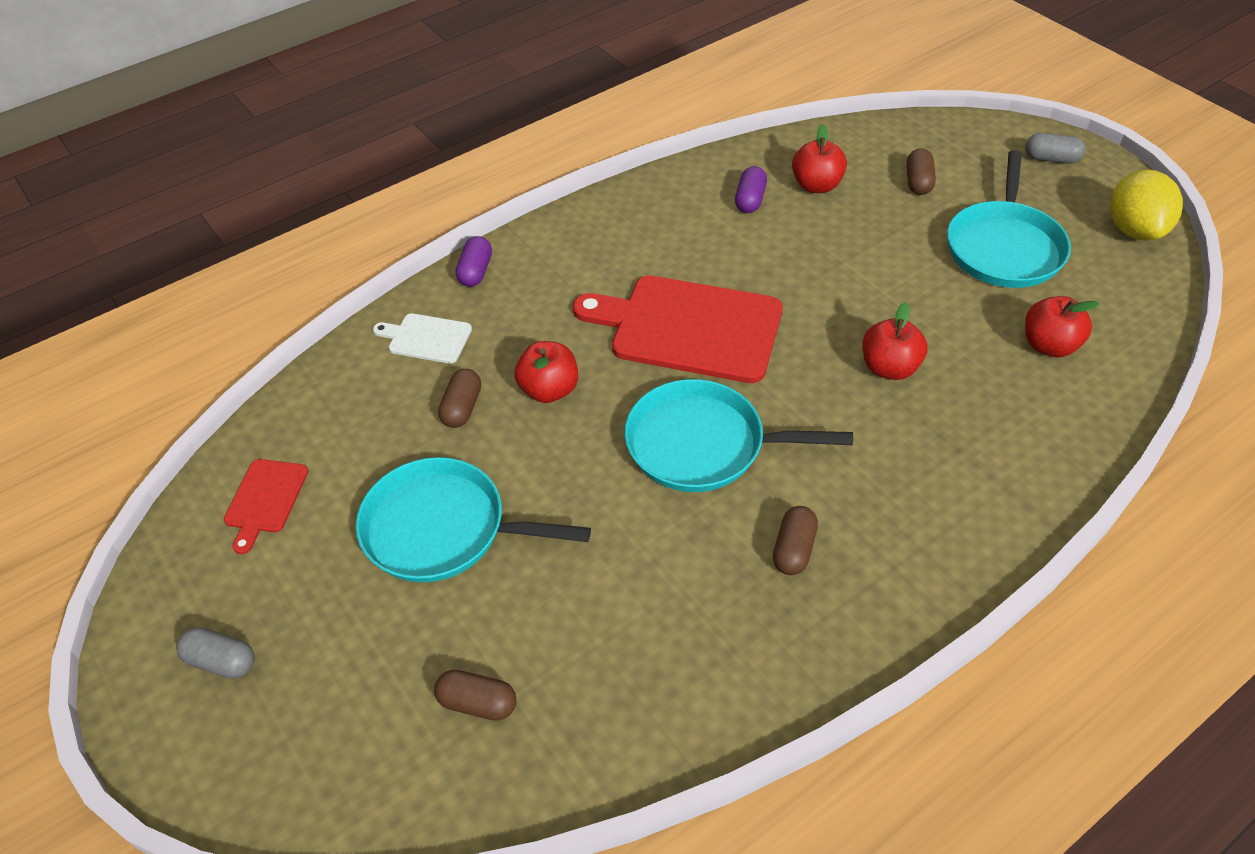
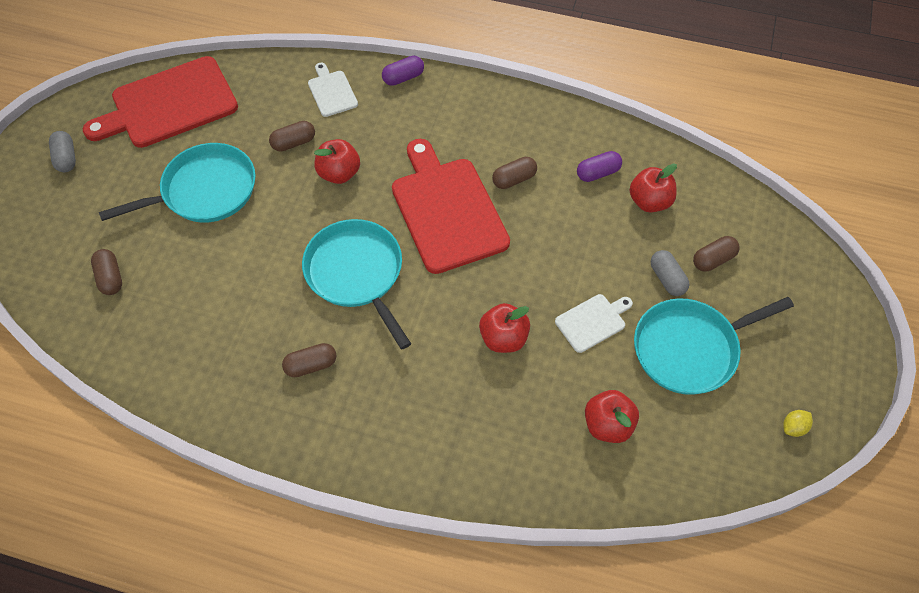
camera: 50 degrees right, 10 degrees up
(265, 500) = (169, 104): red cutting board -> red cutting board, size x2.12
(442, 529) = (205, 190): turquoise pan -> turquoise pan turned 90 degrees clockwise
(699, 259) = (514, 179): none -> brown capsule
(922, 294) = (592, 321): none -> white cutting board
(1051, 159) = (828, 332): grey capsule -> grey capsule (667, 279)
(1134, 230) = (793, 427): yellow lemon -> yellow lemon, size x0.42

